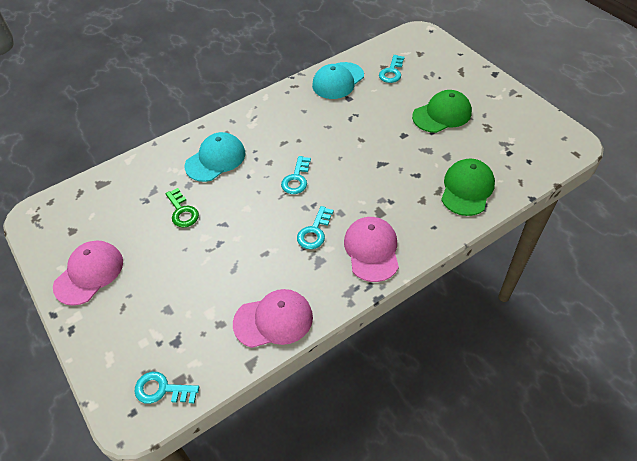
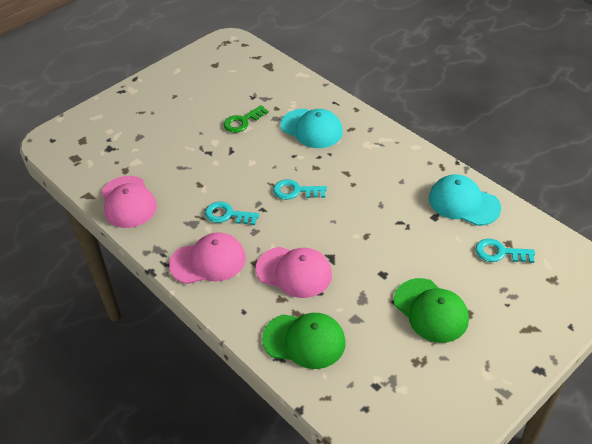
camera: 80 degrees right, 5 degrees down
(89, 273) = (172, 86): pink cap -> pink cap (294, 272)
(162, 389) = (68, 150): turquoise key -> none

